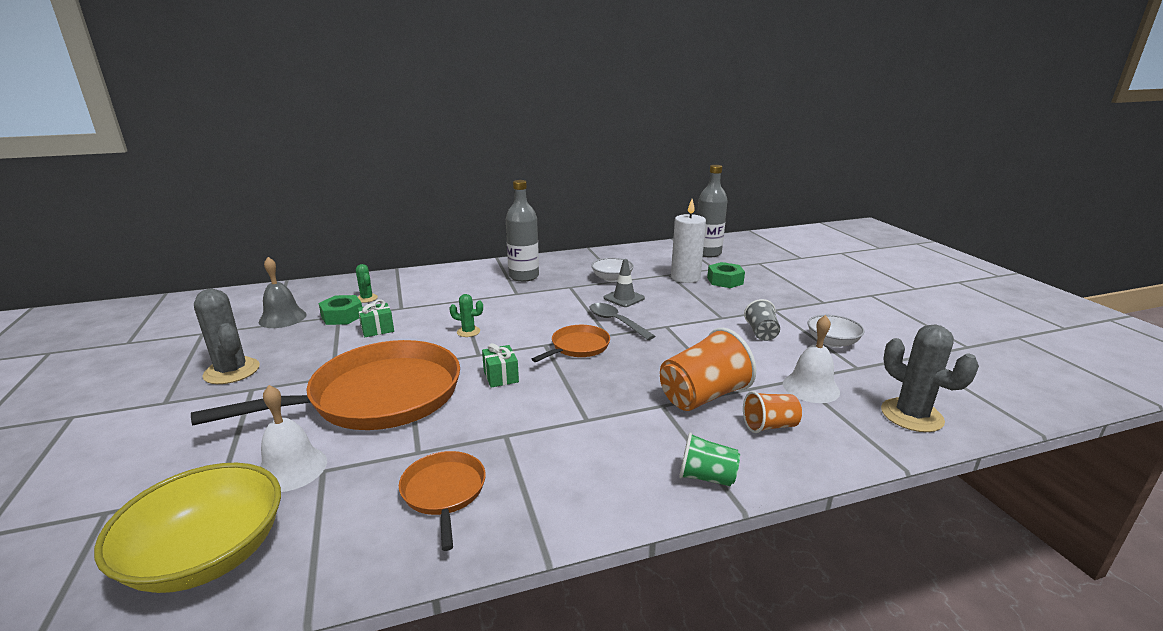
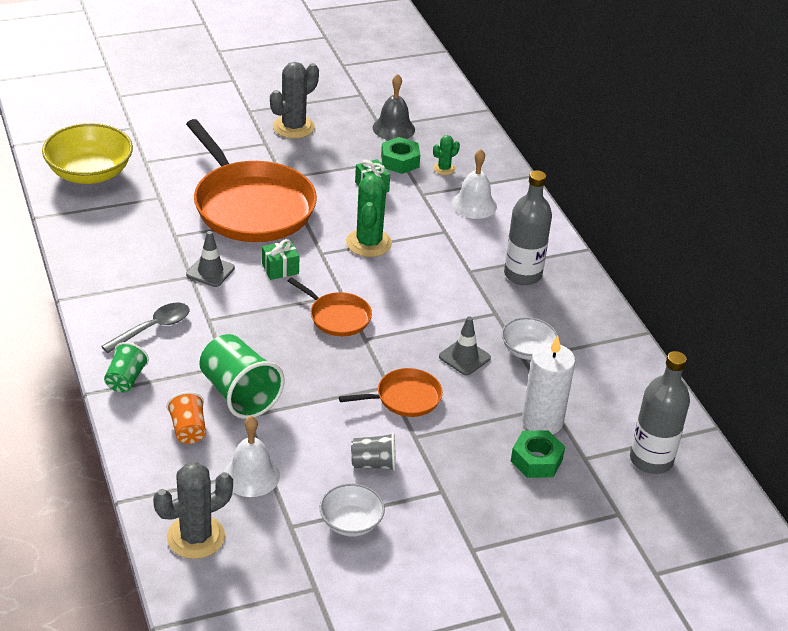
camera: 85 degrees right, 15 degrees up
(291, 469) = (163, 184): white bell -> white bell (474, 205)
(444, 492) = (129, 252): orange pan -> orange pan (405, 398)
(468, 332) = (369, 243): green cactus -> green cactus, size x1.92
(498, 421) = (210, 271): none -> grey traffic cone
(616, 322) = (397, 347): grey spoon -> grey spoon (153, 328)
(703, 396) = (239, 394): orange cup -> green cup

